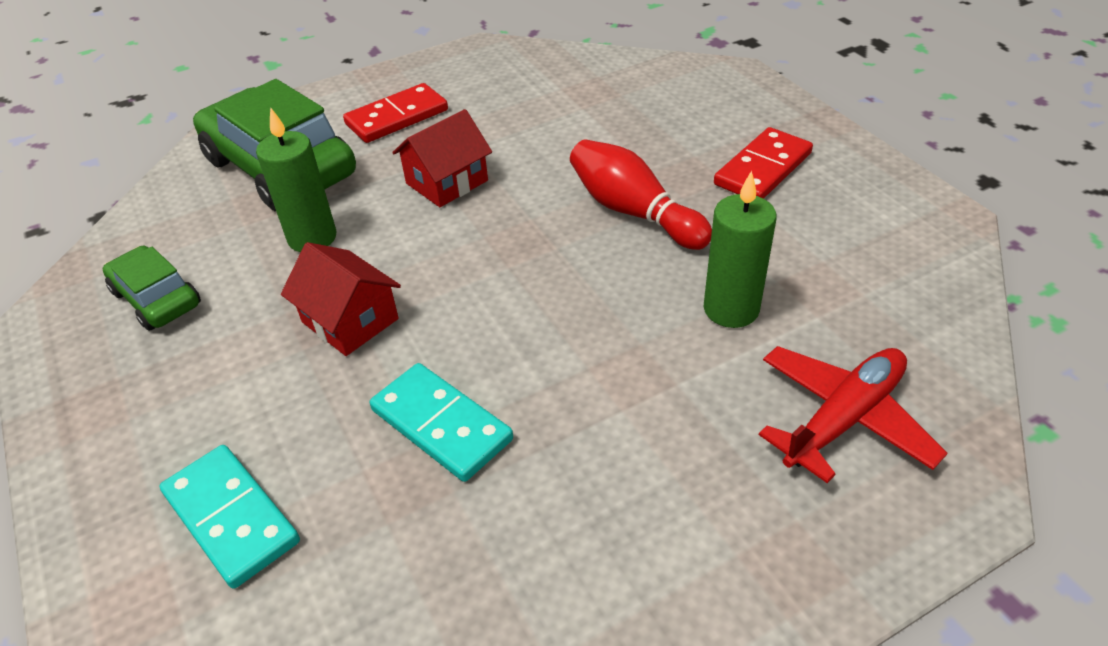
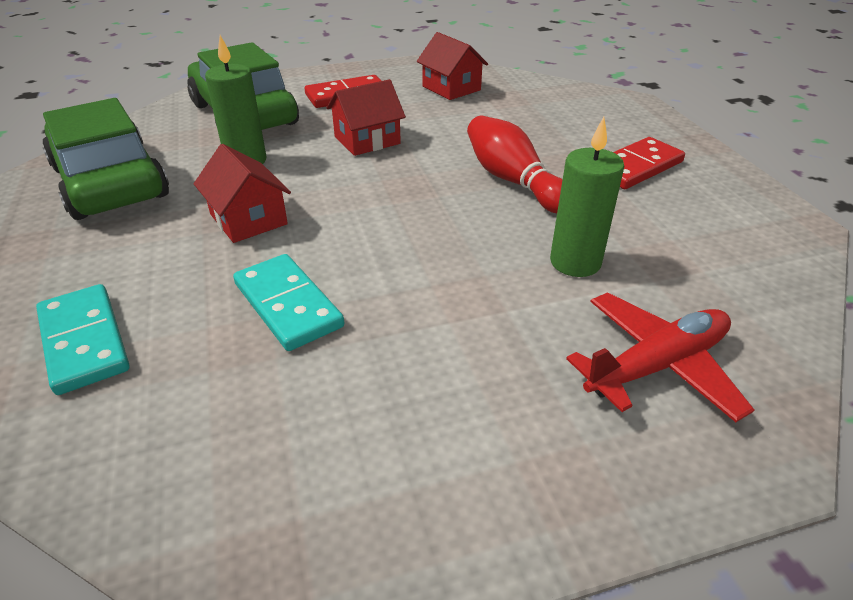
camera: 10 degrees right, 5 degrees down
(156, 298) = (110, 182): green car -> green car, size x1.89
(520, 86) = (451, 88): none -> red house

